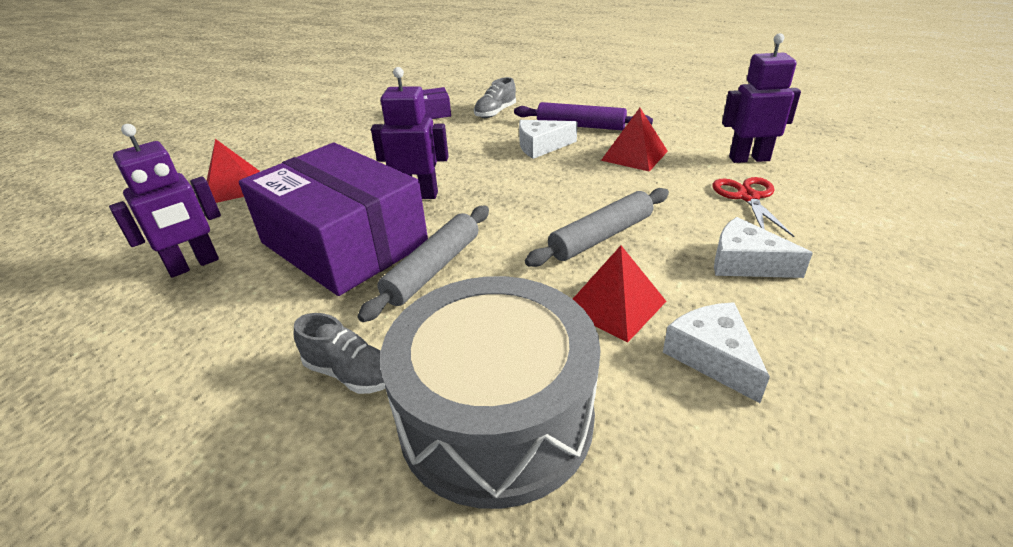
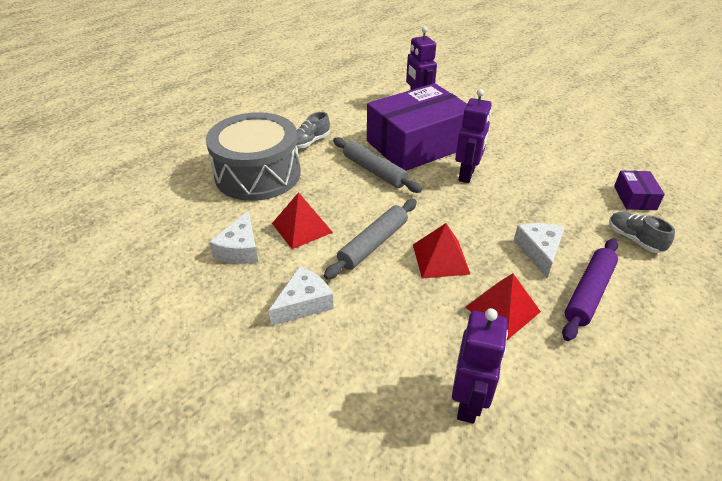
camera: 105 degrees right, 5 degrees up
(234, 187) = (505, 109): red pyramid -> red pyramid (440, 259)
(601, 237) = (373, 244): grey rolling pin -> grey rolling pin turned 60 degrees clockwise
(712, 357) = (240, 249): white cheese -> white cheese turned 105 degrees clockwise
(748, 197) = (390, 356): red scissors -> none

